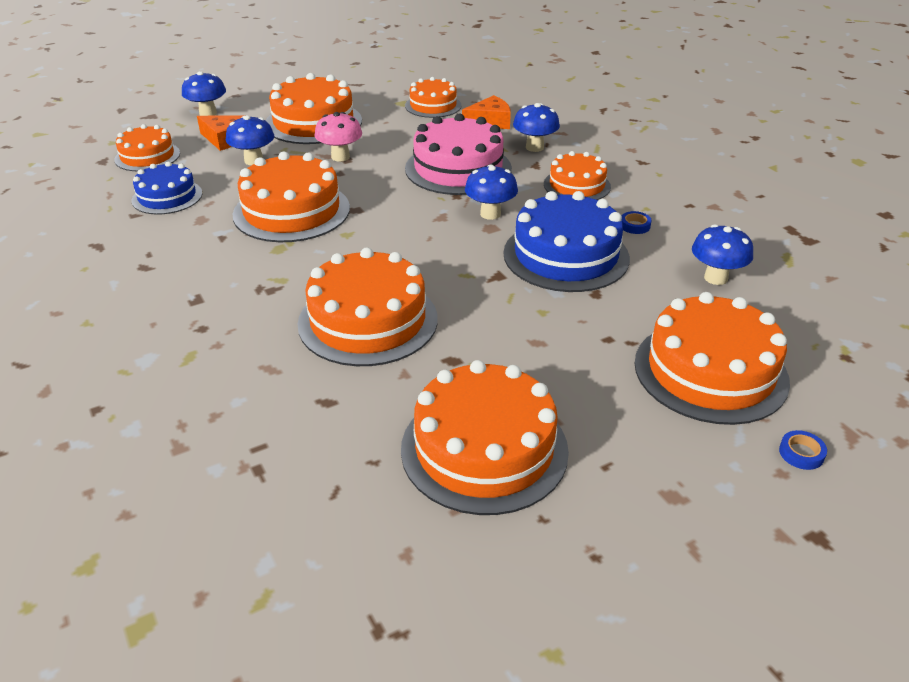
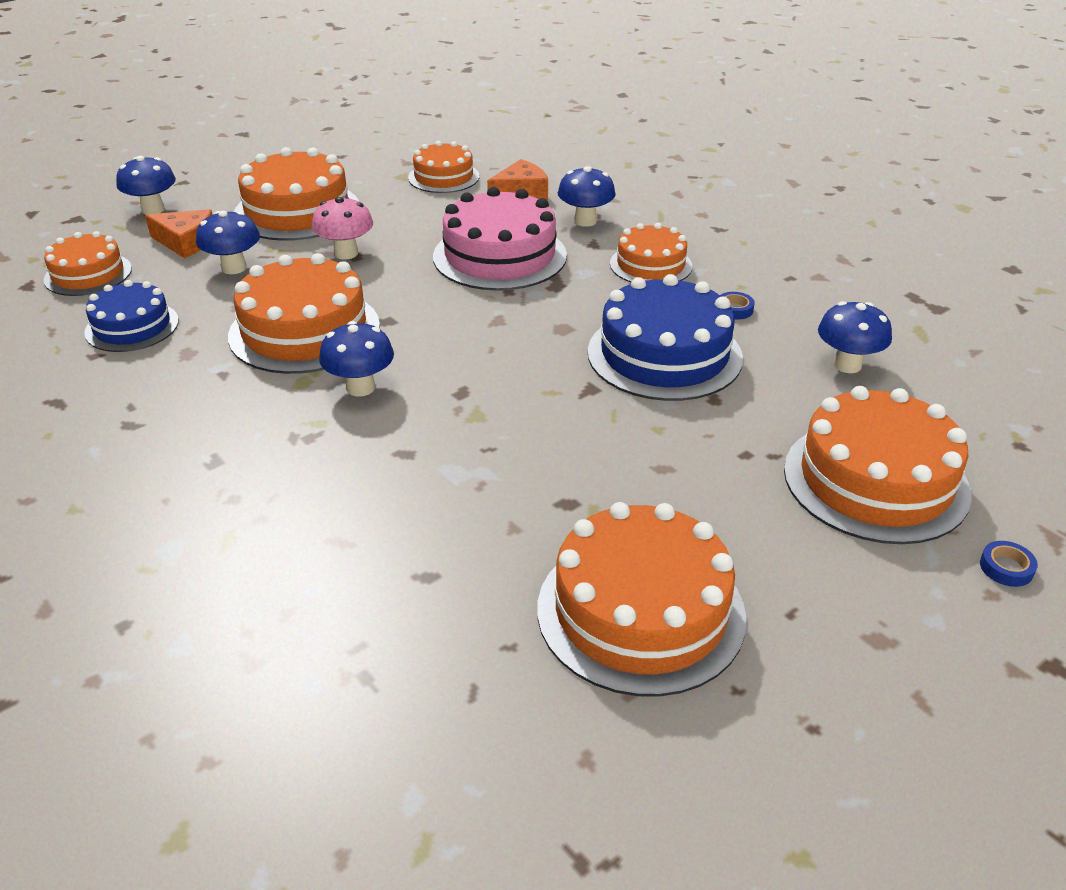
camera: 10 degrees left, 0 degrees up
(368, 321) = (446, 464): orange cake -> none
(490, 214) = (557, 311): blue mushroom -> blue mushroom (360, 388)

